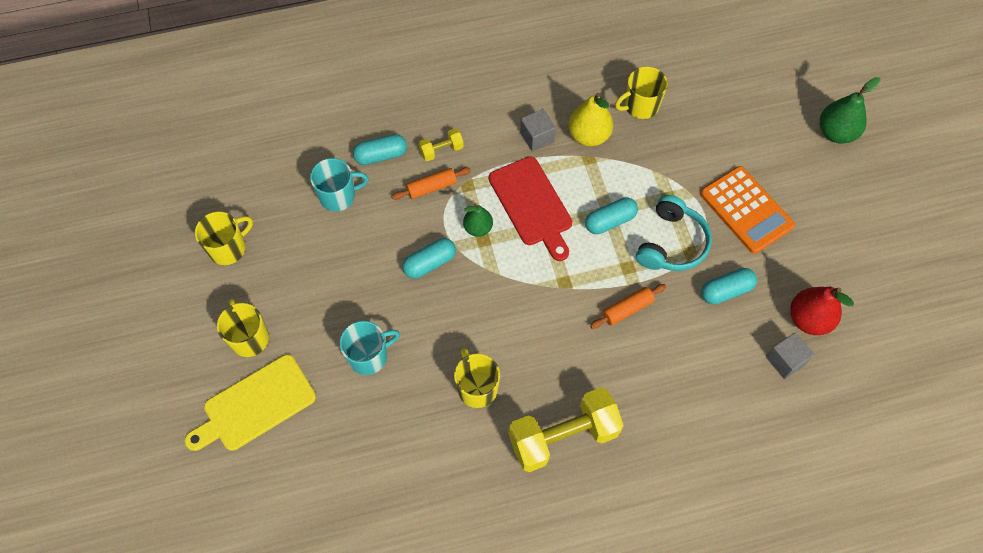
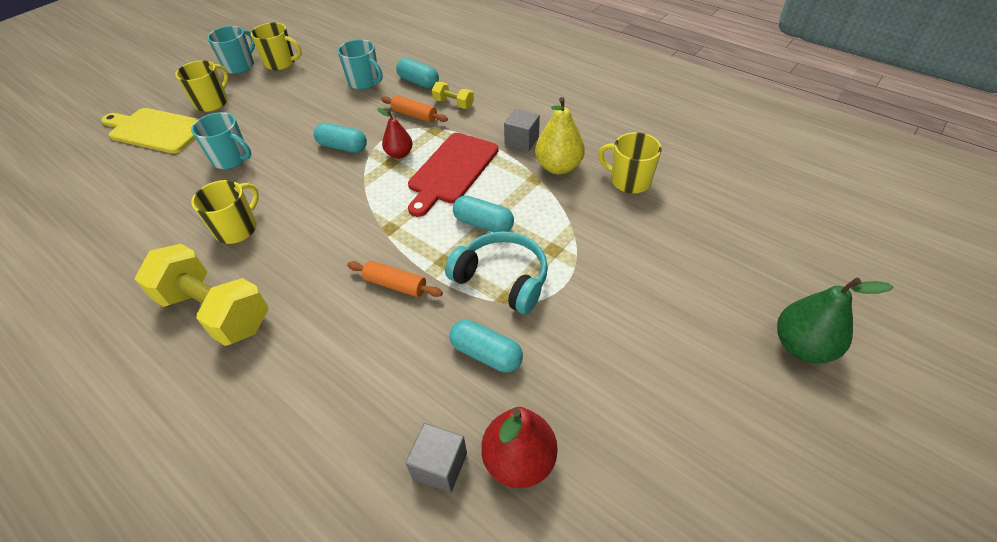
camera: 55 degrees right, 15 degrees down
(195, 287) = (240, 66): none -> turquoise mug
(478, 228) = (399, 154): green pear -> red pear
(671, 243) = (502, 279): turquoise headphones -> turquoise headphones turned 135 degrees counterclockwise
(746, 210) = (604, 317): orange calculator -> none

